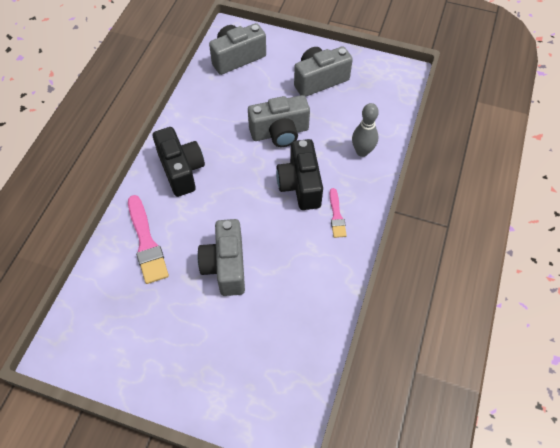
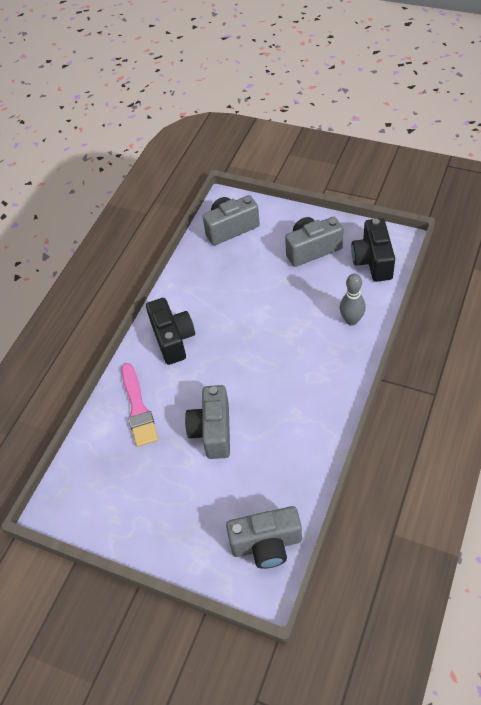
camera: 10 degrees right, 5 degrees down
(280, 132) = (270, 302): grey camera -> grey camera (266, 544)
(300, 185) = (288, 353): black camera -> black camera (373, 261)
(336, 216) = (322, 383): pink brush -> none

